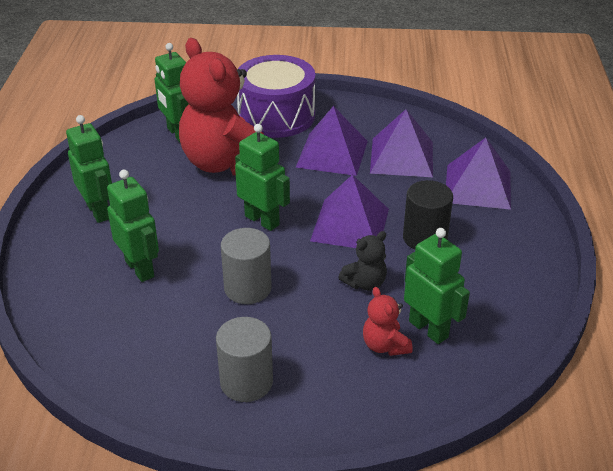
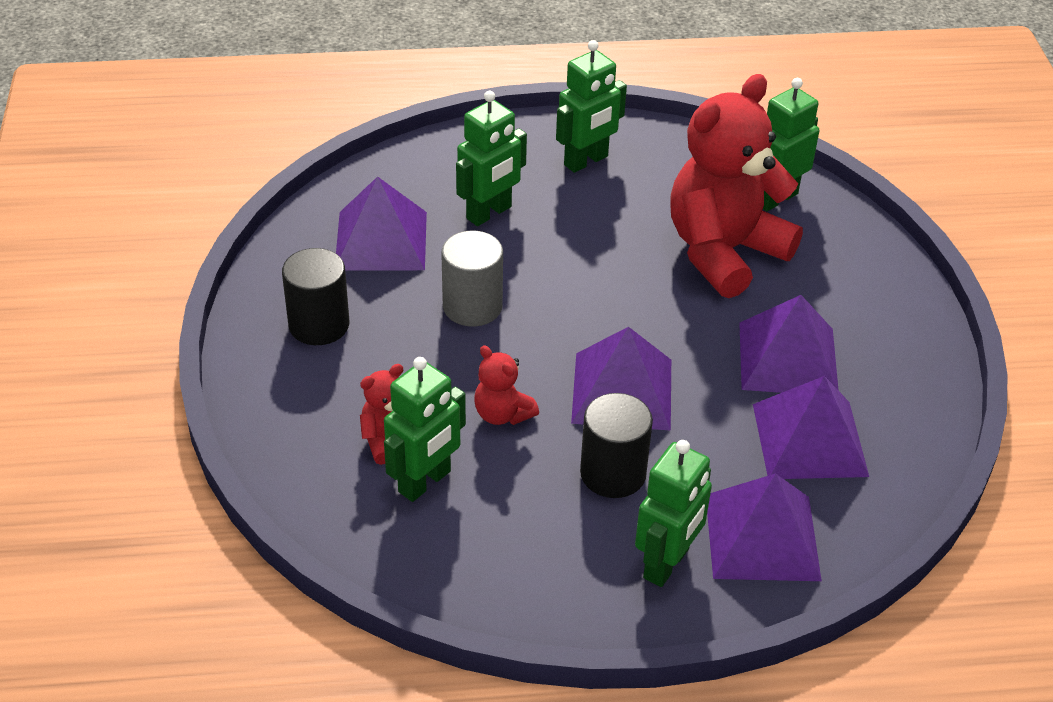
camera: 80 degrees right, 5 degrees up
(150, 335) = (381, 240): none -> purple pyramid
(246, 382) = (319, 325): grey cylinder -> black cylinder
(262, 220) = (607, 303): green robot -> green robot (667, 564)
(276, 116) = (865, 288): purple drum -> none
(365, 283) = (502, 414): black teddy bear -> red teddy bear

